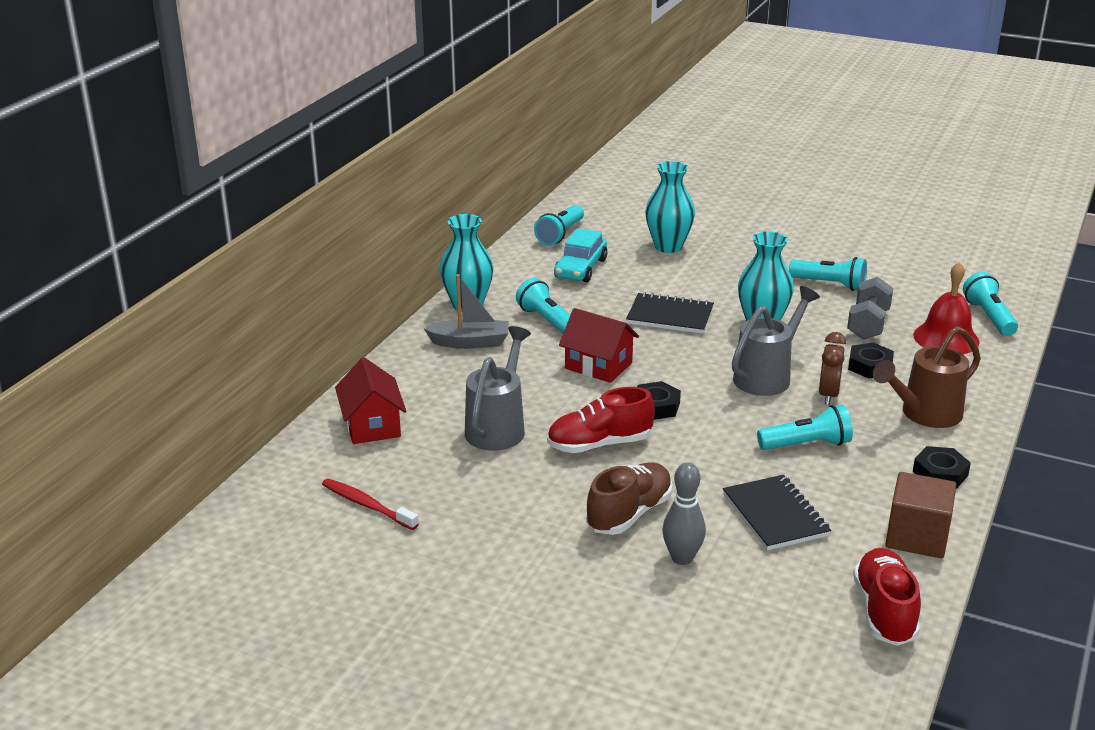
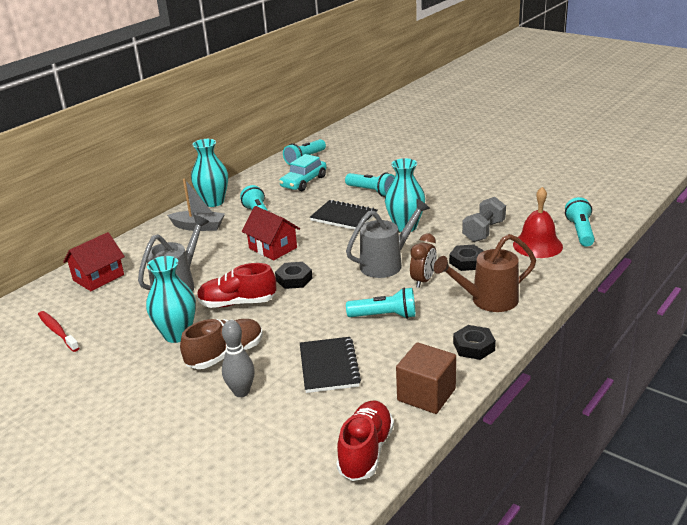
camera: 15 degrees right, 0 degrees up
(372, 425) = (98, 277): red house -> red house turned 45 degrees clockwise
(668, 246) = (373, 170): turquoise vase -> turquoise vase (177, 334)
(829, 284) = (472, 201): turquoise flashlight -> turquoise flashlight (371, 191)

